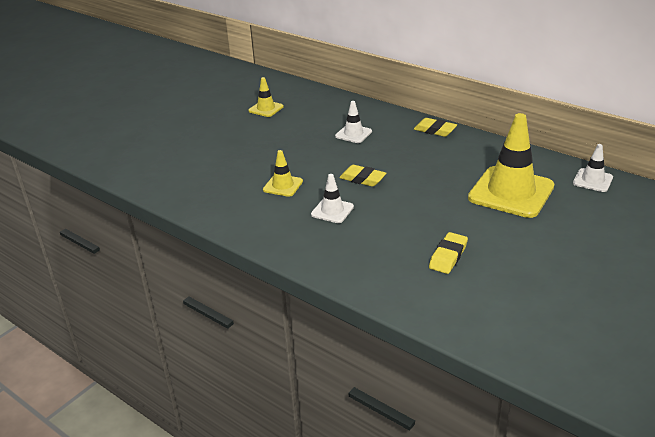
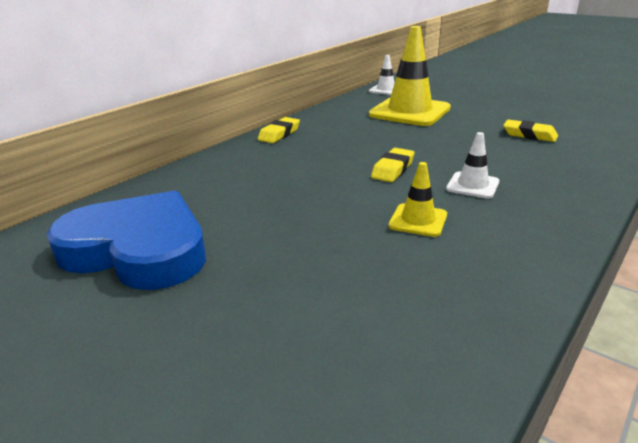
camera: 90 degrees left, 5 degrees down
(266, 109) = (138, 249): yellow traffic cone -> blue heart
(353, 134) = (271, 175): white traffic cone -> none

